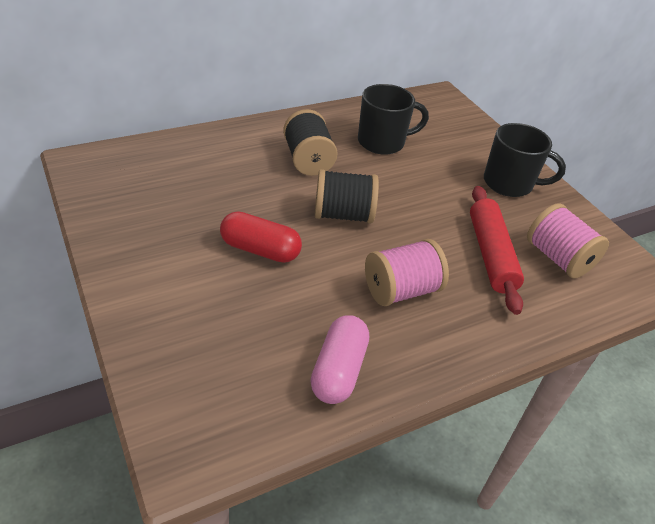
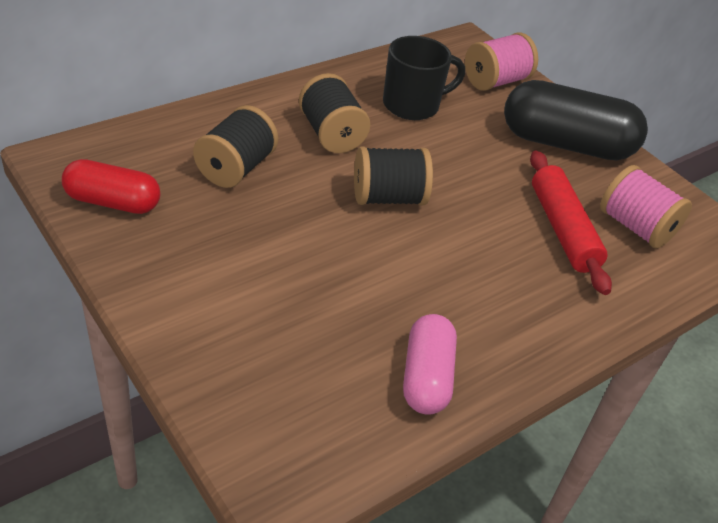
camera: 10 degrees left, 0 degrees up
(222, 180) = (236, 168): none -> black spool
(260, 250) = (303, 248): red capsule -> red capsule (113, 202)
(401, 290) = (473, 280): pink spool -> pink spool (495, 81)
(509, 183) = (566, 144): black mug -> black capsule

